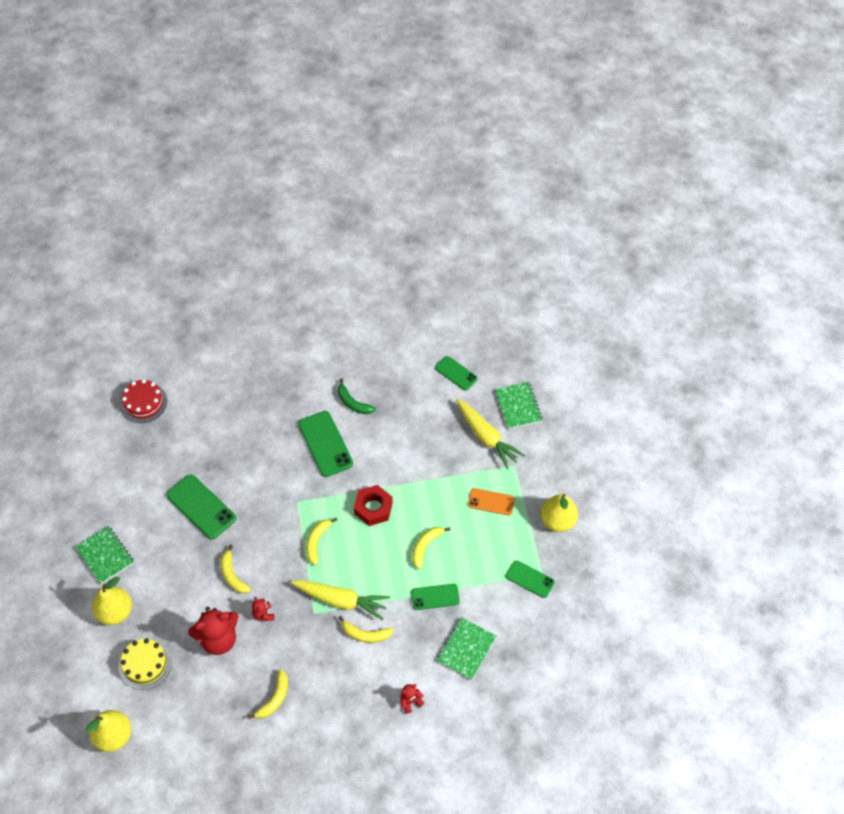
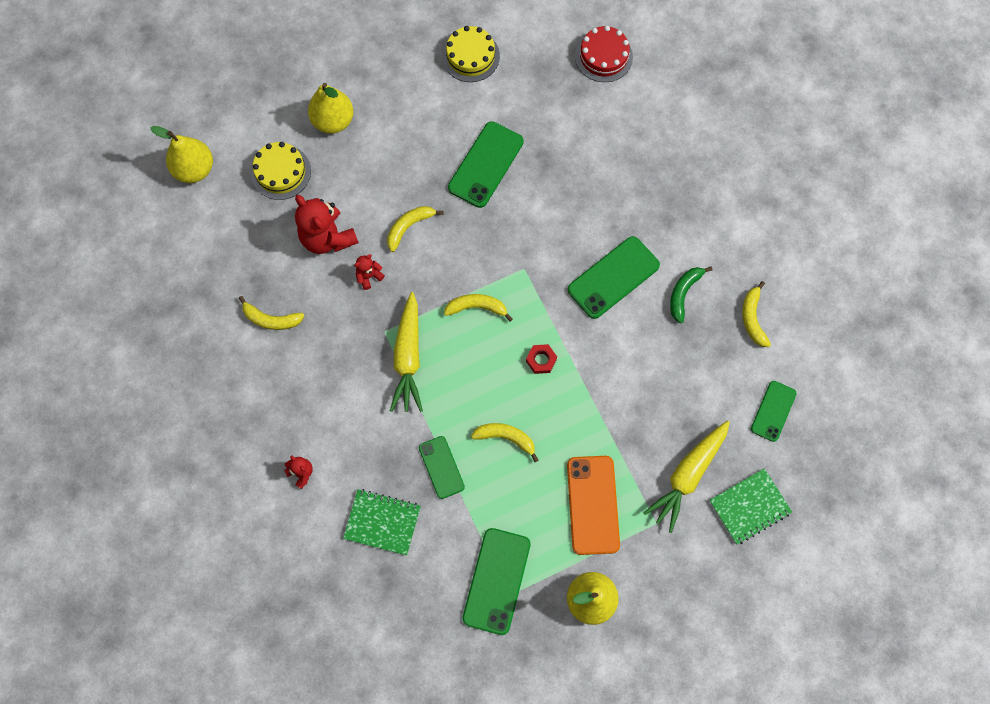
camera: 75 degrees right, 15 degrees up
(102, 495) = (470, 56): none -> yellow cake
(105, 556) = (397, 86): green notebook -> none
(365, 634) = (372, 398): yellow banana -> yellow banana (752, 318)
(373, 508) = (541, 360): red nut -> red nut, size x0.60
(491, 502) = (593, 505): orange phone -> orange phone, size x1.62
(530, 579) = (496, 581): green phone -> green phone, size x1.62

